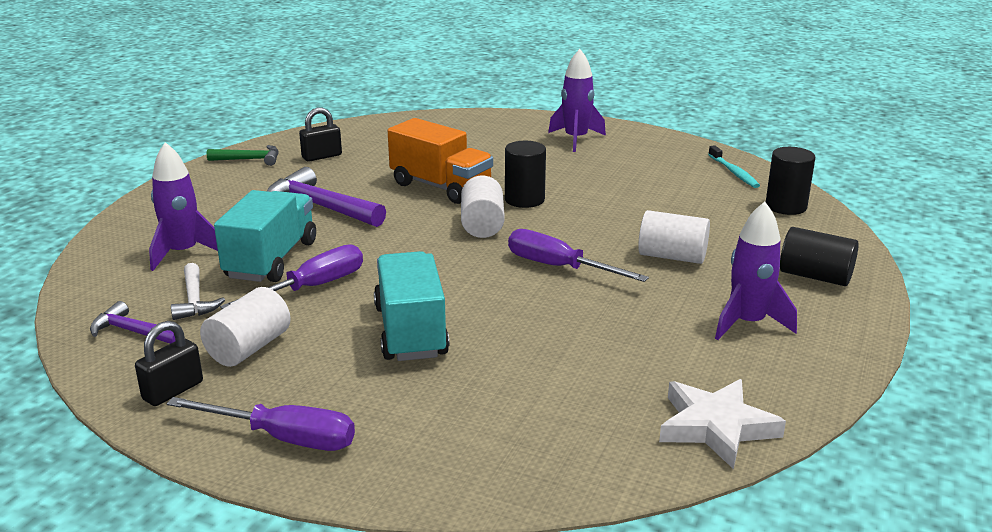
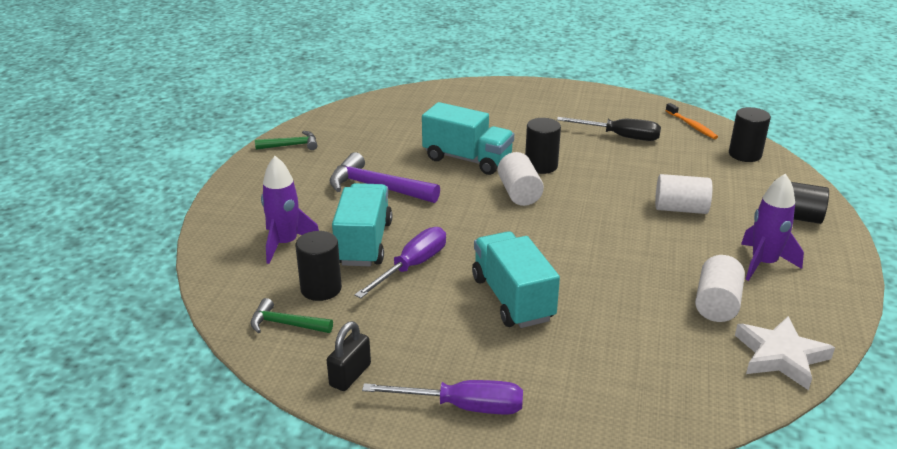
camera: 10 degrees left, 5 degrees up
(133, 332) = (285, 324): purple hammer -> green hammer
(195, 300) = (321, 289): white hammer -> black cylinder
(249, 348) = (390, 328): white cylinder -> white cylinder (716, 304)
(322, 156) = (352, 137): black padlock -> none
(441, 187) = (467, 159): orange truck -> turquoise truck
(559, 267) = (599, 227): purple screwdriver -> none
(576, 139) = (553, 103): purple rocket -> none
(638, 177) = (620, 136): none -> black screwdriver
(734, 172) = (691, 125): turquoise toothbrush -> orange toothbrush

